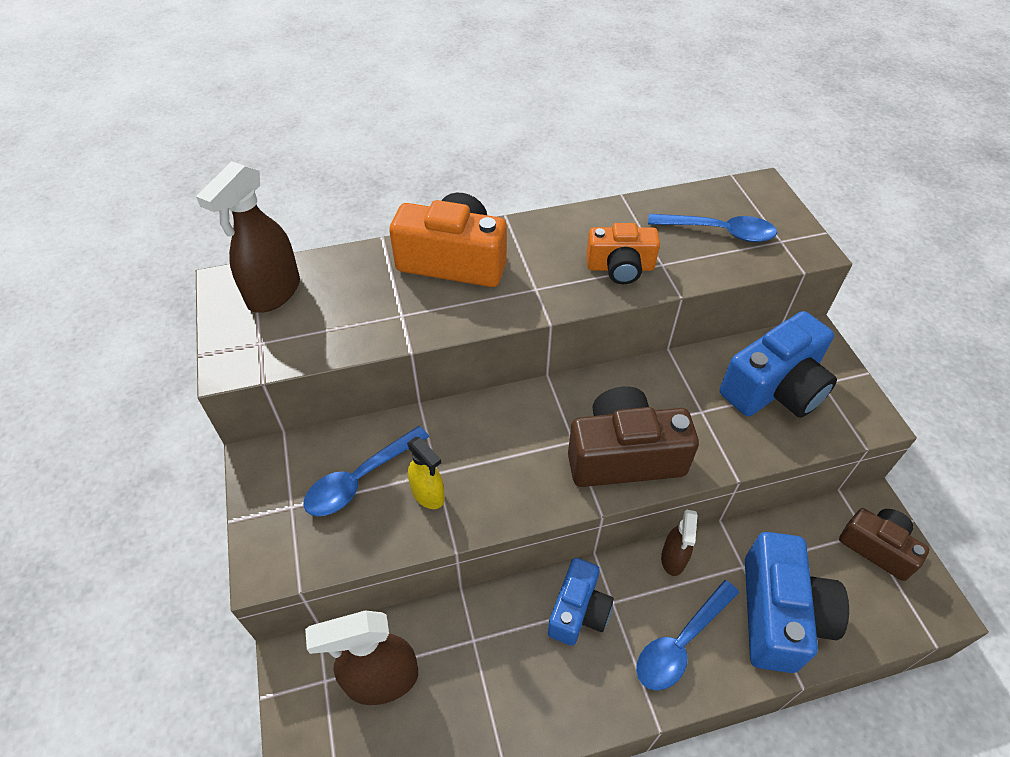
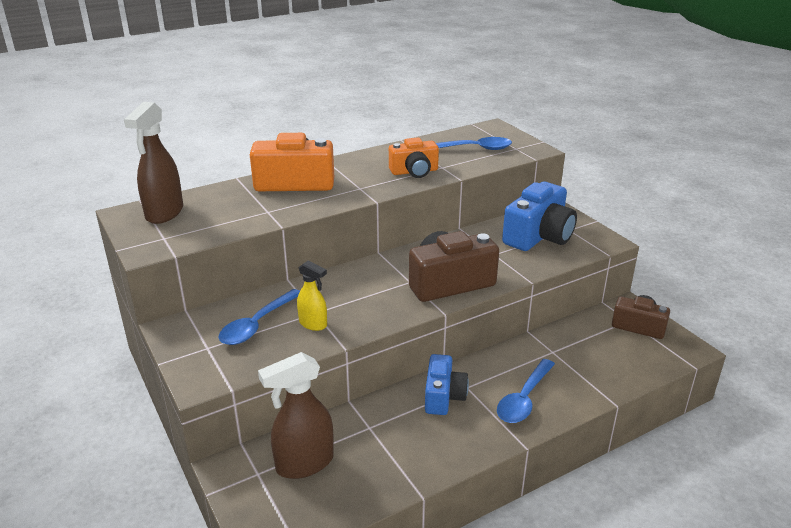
camera: 15 degrees left, 20 degrees down
(673, 559) = (502, 356): brown spray bottle -> none
(779, 614) = (587, 371): blue camera -> none

